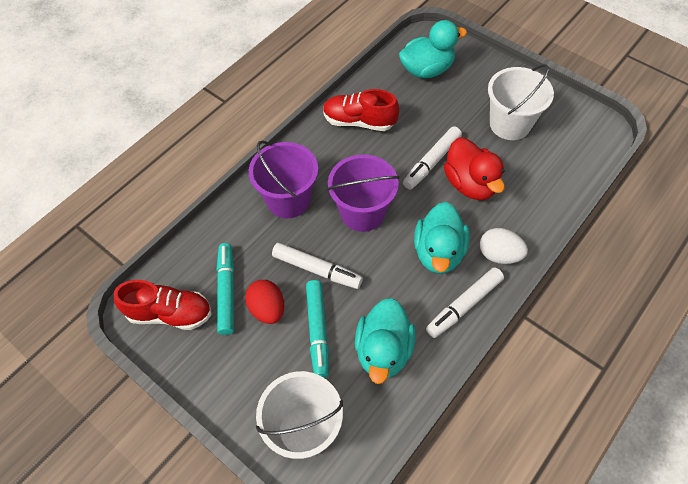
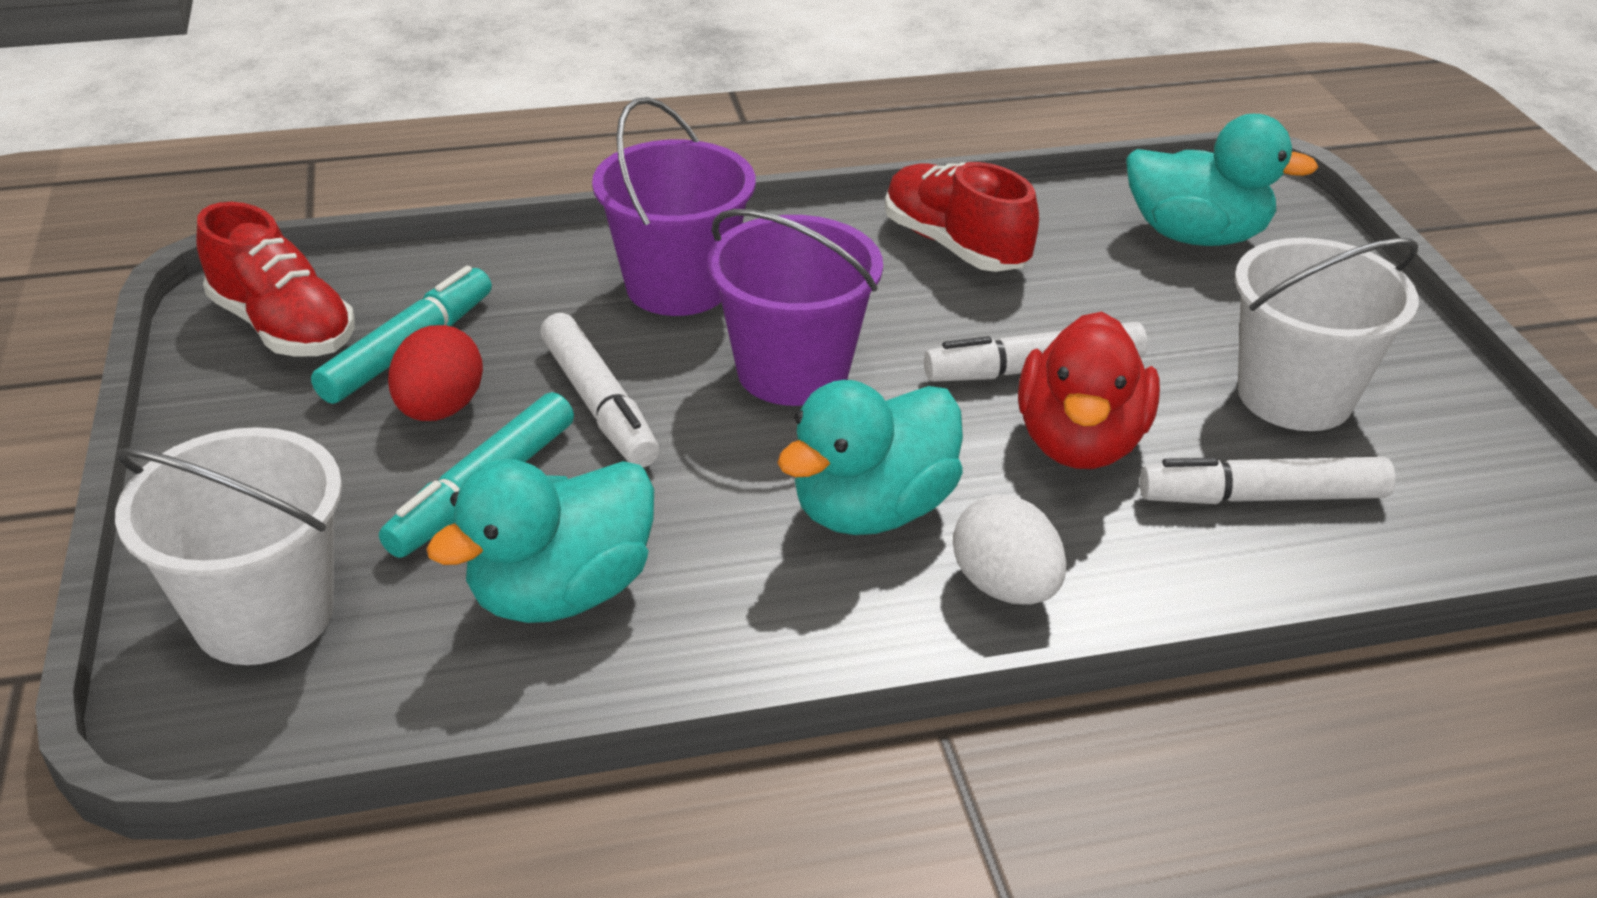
camera: 35 degrees right, 20 degrees down
(464, 306) = (818, 622): white marker -> white marker (1262, 497)

